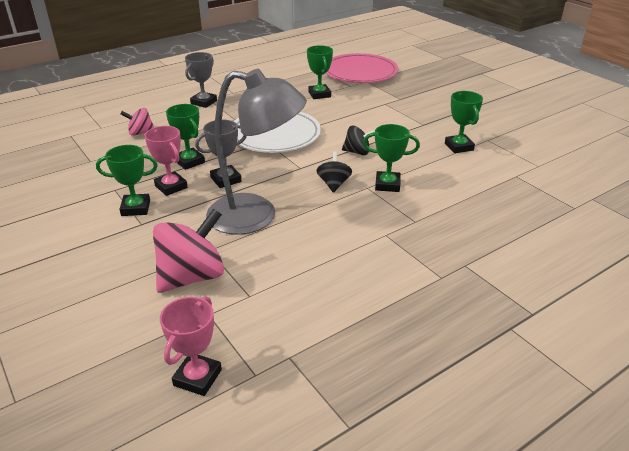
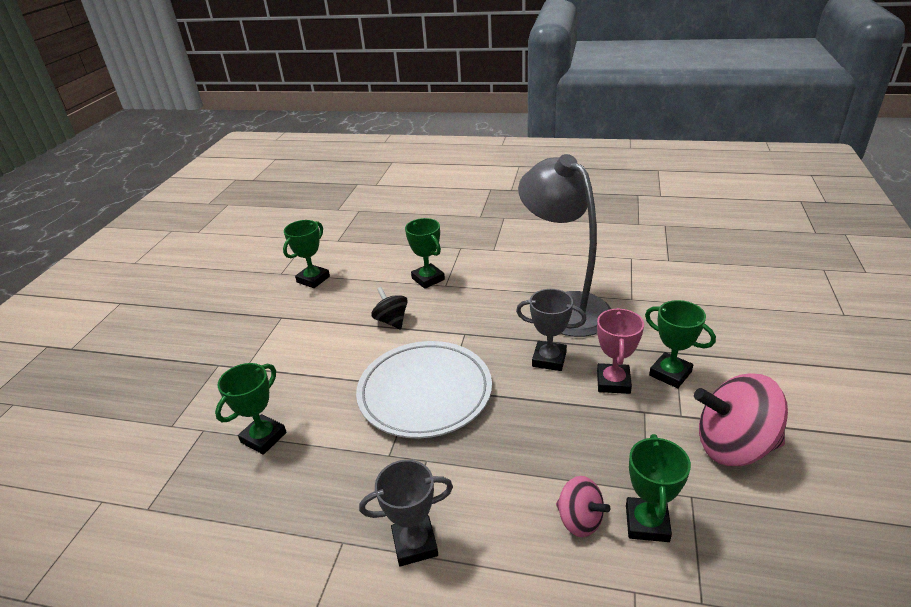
camera: 130 degrees left, 0 degrees up
(189, 161) = (562, 409): green trophy -> green trophy (647, 523)
(192, 276) = (661, 286): pink spinning top -> pink spinning top (733, 446)
(197, 377) = (699, 236): pink trophy -> none
(334, 184) = (464, 301): black spinning top -> none
(360, 73) = (137, 451): pink plate -> none

